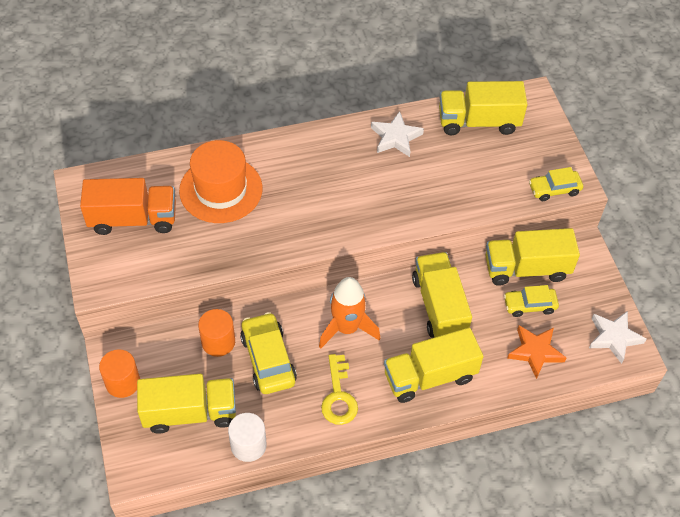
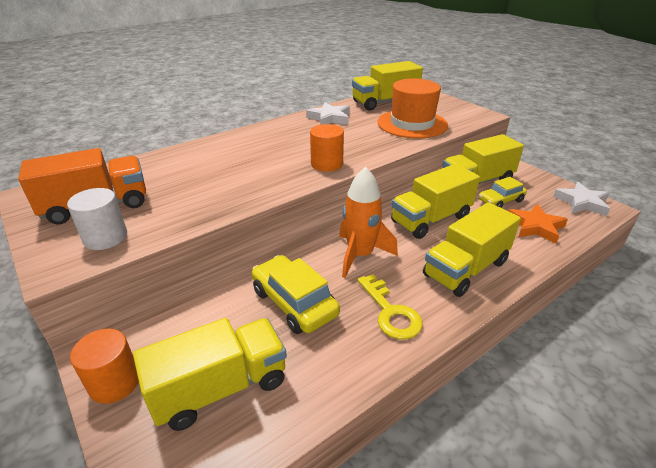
camera: 20 degrees left, 20 degrees down
(218, 342) = (229, 304): orange cylinder -> orange cylinder (327, 164)
(221, 189) = (189, 169): orange hat -> orange hat (412, 124)
(248, 445) = (315, 400): white cylinder -> white cylinder (105, 237)
(439, 306) = (431, 219): yellow truck -> yellow truck turned 90 degrees counterclockwise
(554, 189) = (470, 119): yellow car -> none

